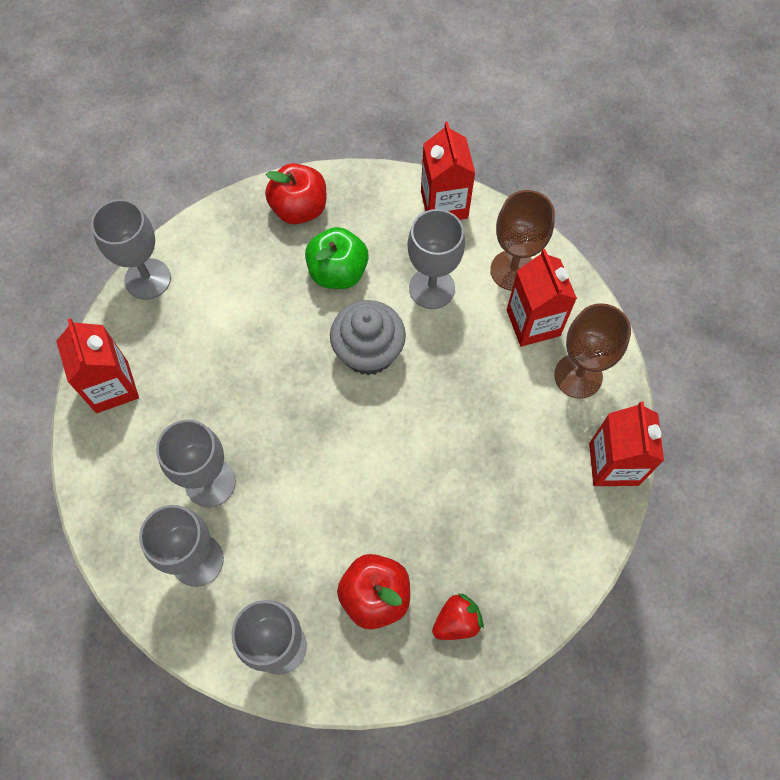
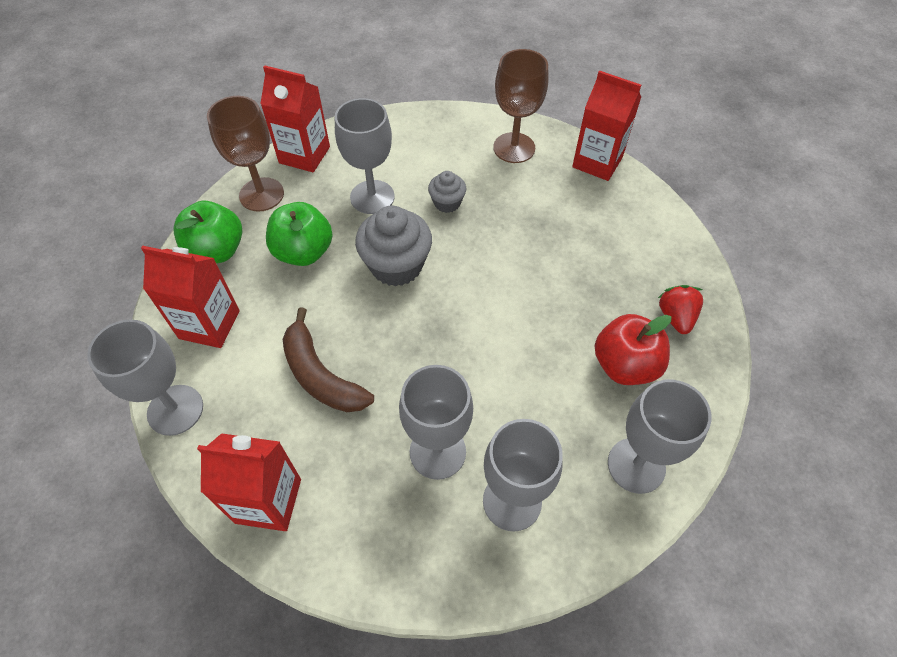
camera: 60 degrees left, 10 degrees down
(230, 358) = (321, 375): none -> brown banana
(299, 209) = (217, 251): red apple -> green apple
(466, 353) = (447, 203): none -> grey cupcake
(513, 270) = (398, 142): brown goblet -> brown goblet (261, 194)
(533, 323) = (451, 152): red carton -> red carton (209, 324)

